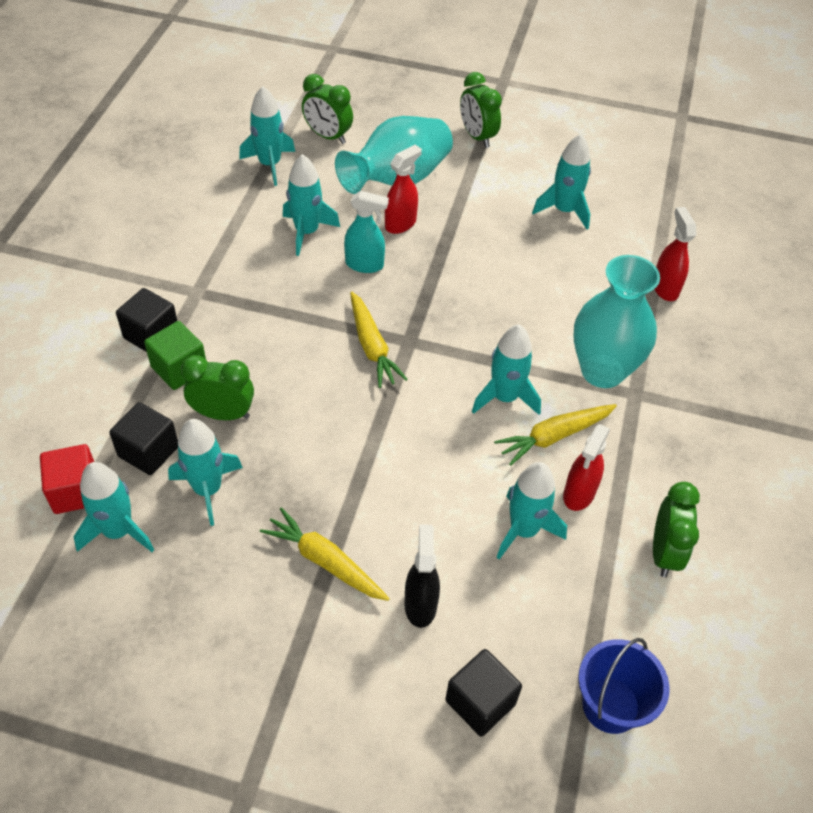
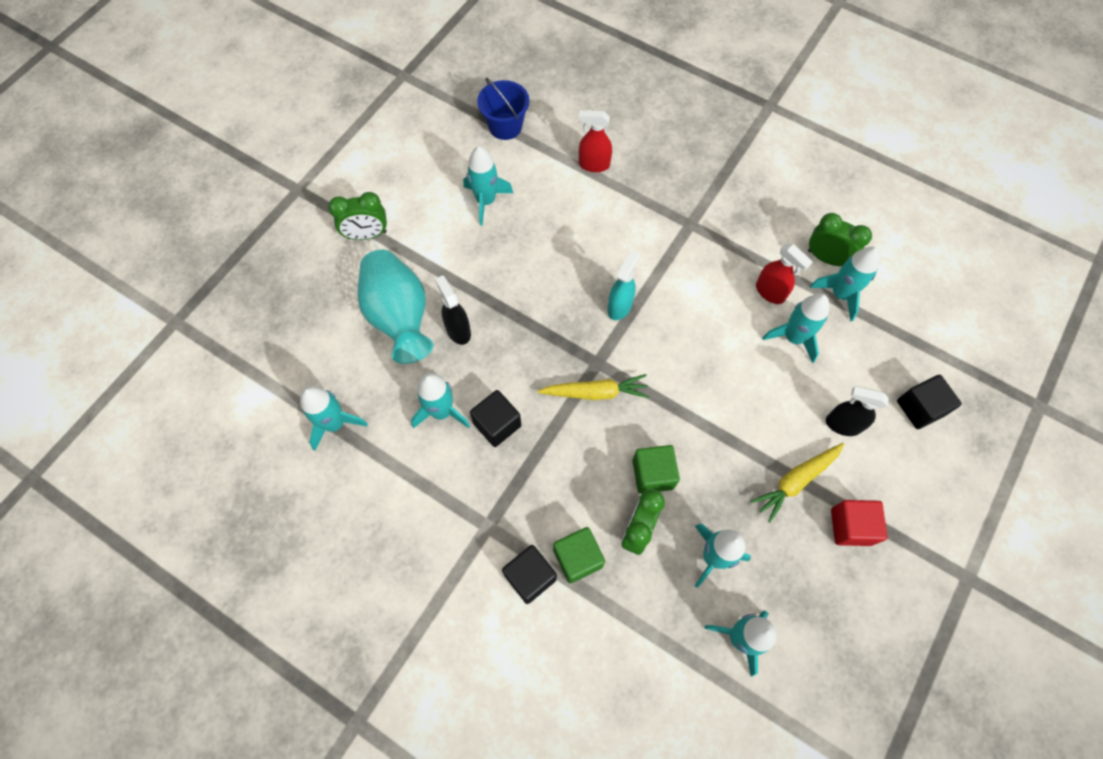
camera: 70 degrees left, 15 degrees up
(76, 491) = (692, 670): red cube -> red cube (850, 526)
(148, 451) = (663, 600): black cube -> black cube (497, 424)
(291, 415) = (653, 474): none -> green cube
(328, 136) = (314, 361): green clock -> none
(365, 265) = (499, 373): turquoise spray bottle -> turquoise spray bottle (620, 306)
(400, 224) = (458, 330): red spray bottle -> black spray bottle
(505, 397) = (673, 311): turquoise rocket -> turquoise rocket (840, 294)
(554, 436) = (717, 290): yellow carrot -> none
(602, 371) = (664, 237): turquoise vase -> none
(610, 705) = (930, 331): blue bucket -> blue bucket (505, 126)

